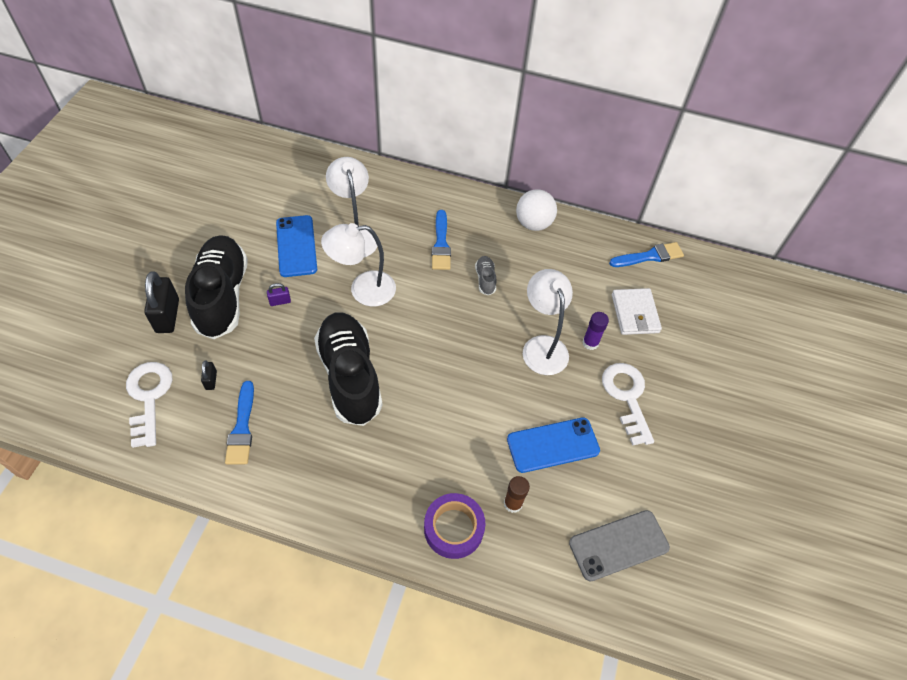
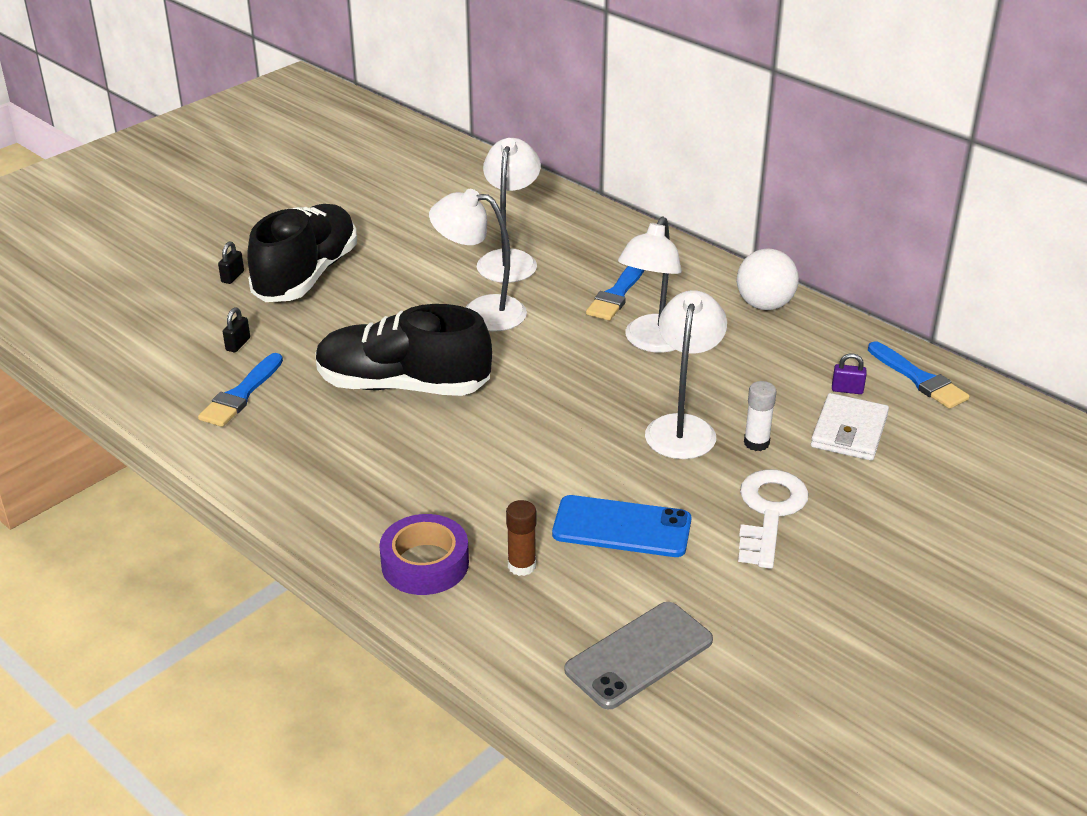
camera: 30 degrees right, 20 degrees down
(149, 397) = (160, 339): white key -> none
(167, 316) = (232, 277): black padlock -> black padlock, size x0.48
(280, 301) = (370, 297): purple padlock -> purple padlock (847, 390)
(296, 246) = (428, 252): blue phone -> none
(350, 376) = (403, 386): black shoe -> black shoe turned 90 degrees counterclockwise
(485, 279) = (652, 342): grey shoe -> white lamp
(590, 343) = (756, 443): purple glue stick -> white glue stick
(618, 545) = (639, 655): grey phone -> grey phone turned 45 degrees counterclockwise
(649, 256) = (919, 379): blue brush -> blue brush turned 45 degrees clockwise

